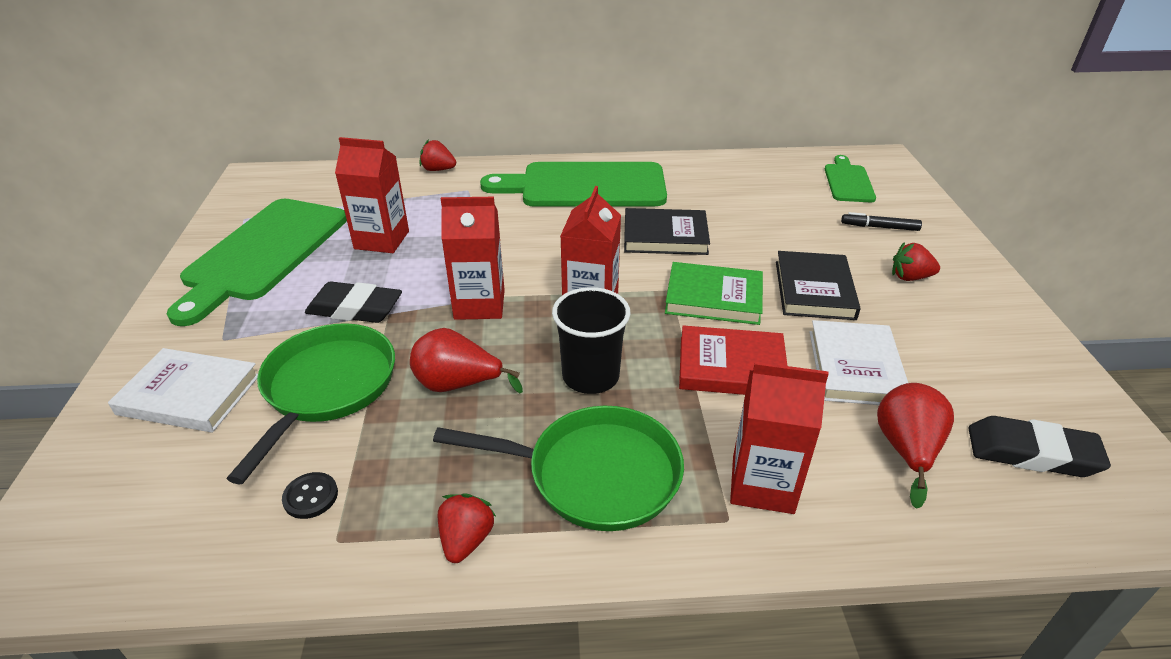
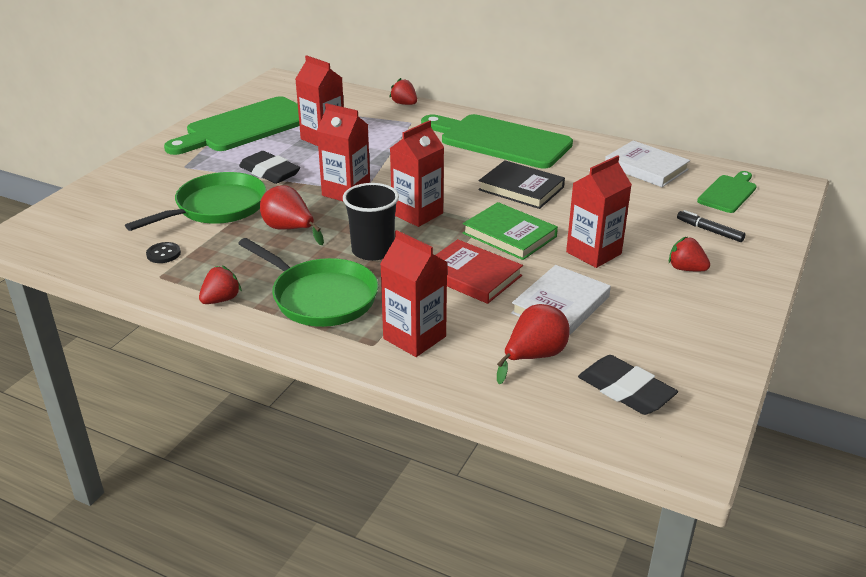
camera: 30 degrees right, 5 degrees down
(189, 394) = (145, 188): white book -> white book (646, 168)
(814, 290) = (593, 253): black book -> red carton

